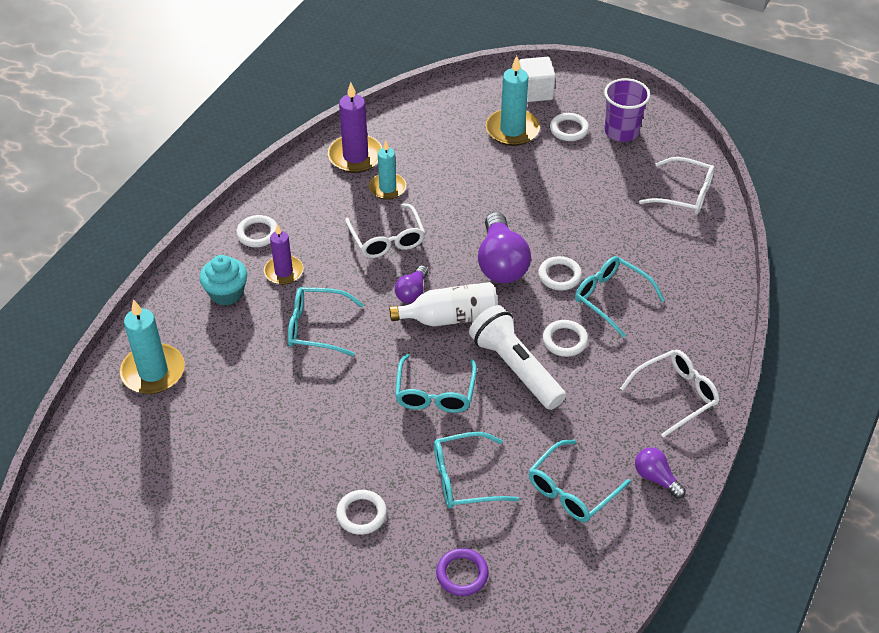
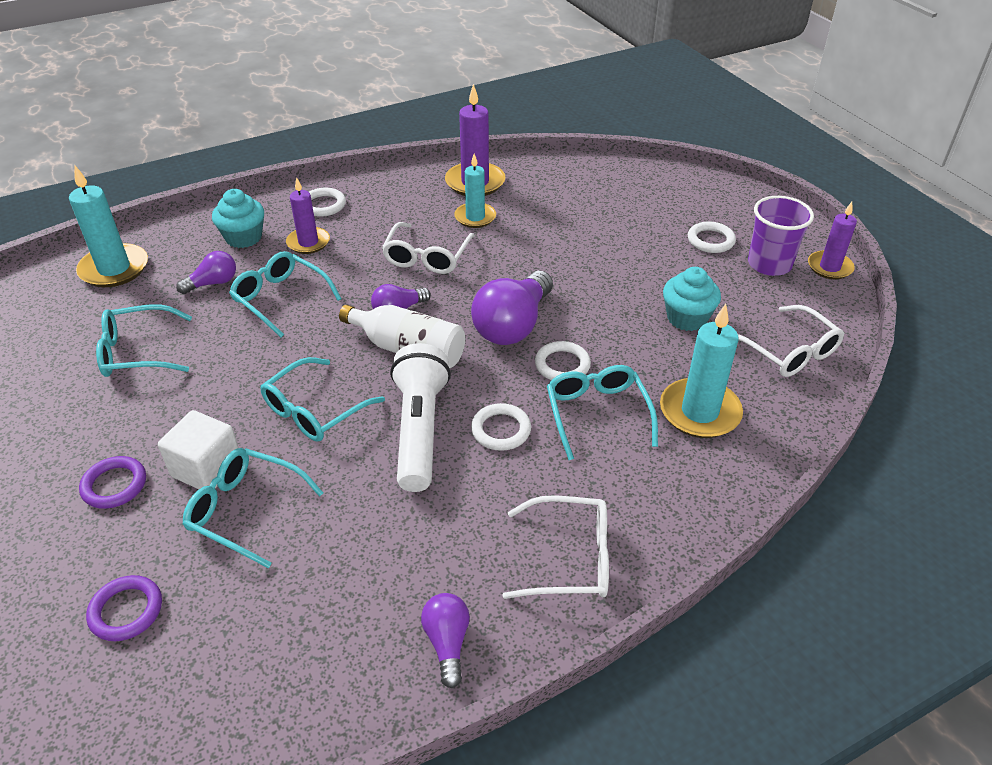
camera: 35 degrees right, 5 degrees down
(249, 342) = (213, 283): none -> purple light bulb
(361, 514) = (114, 485): white ring -> purple ring
(512, 130) = (649, 218): turquoise candle -> turquoise candle (699, 412)
(535, 92) = (706, 197): white cube -> white cube (207, 468)
(572, 490) = (338, 594): turquoise glasses -> turquoise glasses (138, 352)
(605, 200) = (687, 318): none -> turquoise cupcake
(660, 116) = (829, 267): none -> purple candle

